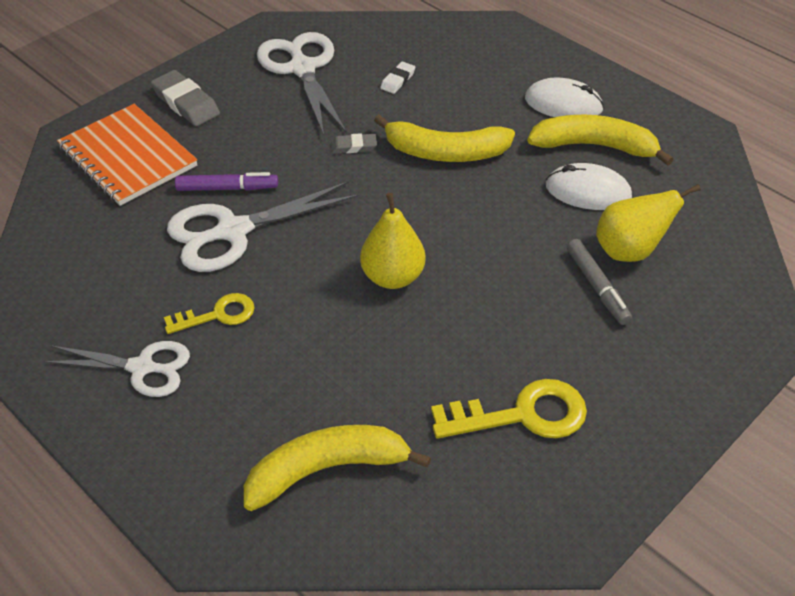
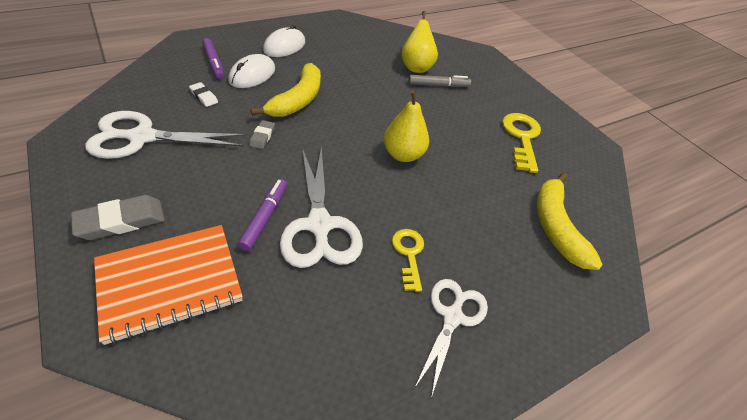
camera: 80 degrees left, 0 degrees up
(471, 63) = (214, 63): none -> purple marker
(588, 191) = (365, 64): white mouse -> white mouse (252, 75)
(594, 146) = (329, 49): yellow banana -> none

